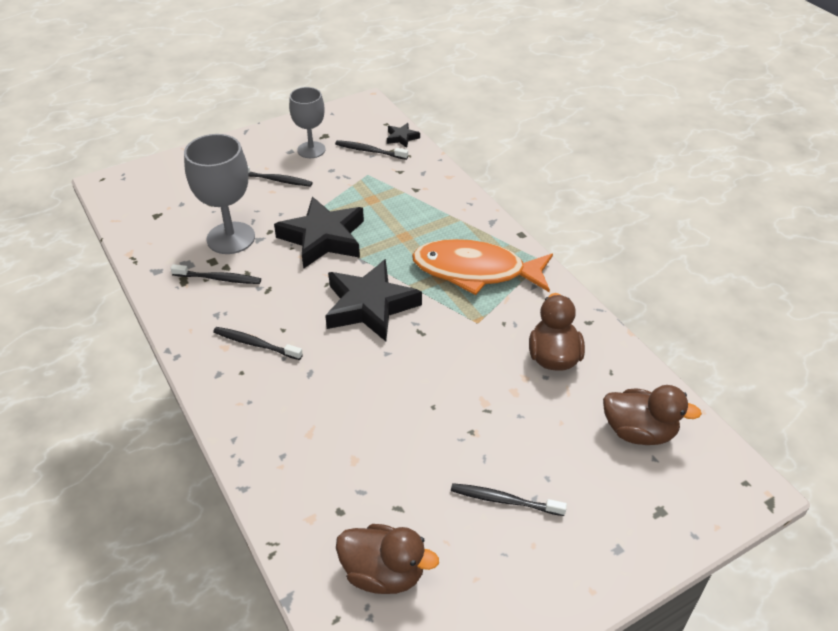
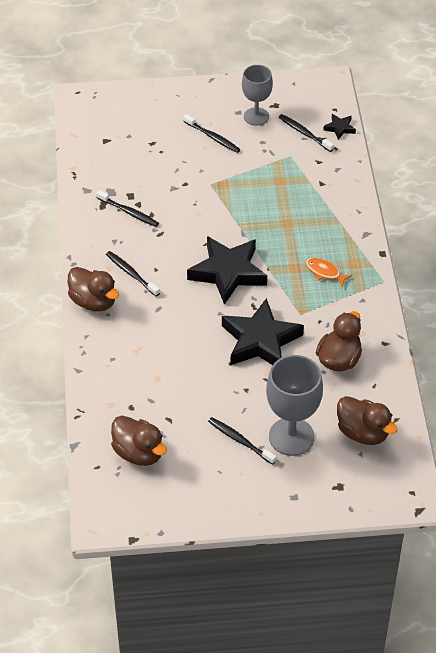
camera: 25 degrees right, 5 degrees up
(223, 393) = (93, 302): none -> brown duck
(231, 238) = (153, 180): grey goblet -> grey goblet (291, 436)
(323, 238) = (223, 204): black star -> black star (260, 341)
(475, 271) = (324, 272): orange fish -> orange fish, size x0.41

